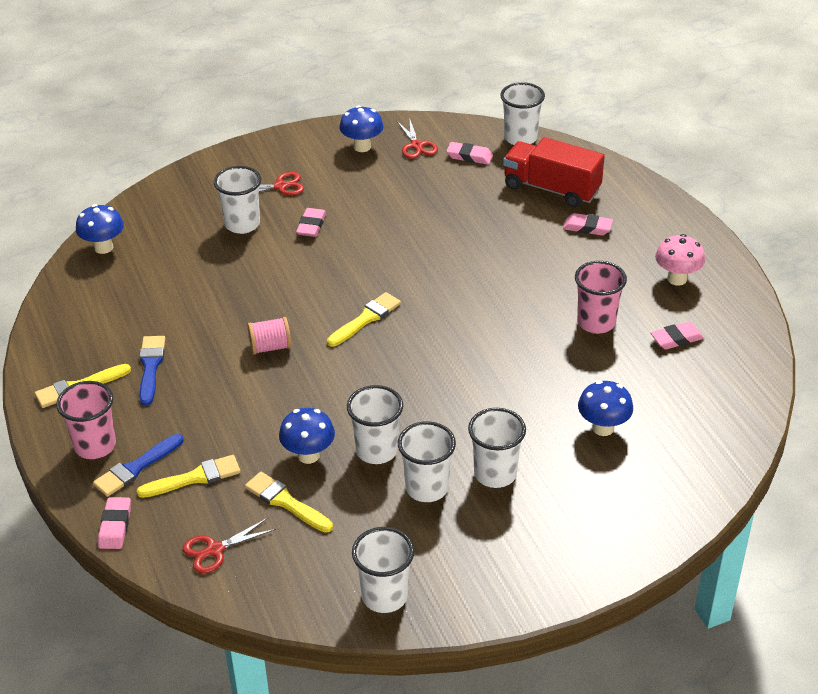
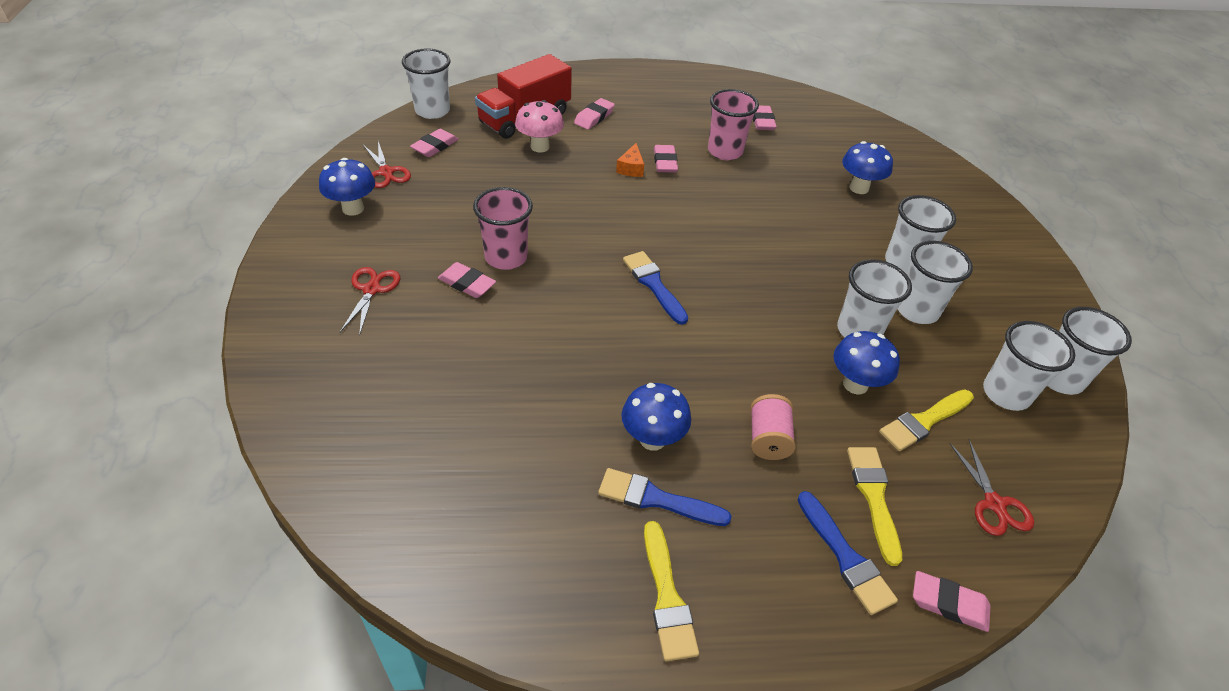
camera: 75 degrees left, 5 degrees up
(95, 446) = (794, 598): pink cup -> pink cup (506, 257)
(103, 247) = (366, 502): blue mushroom -> blue mushroom (652, 439)
(242, 224) = (421, 341): white cup -> white cup (1006, 394)
(270, 347) = (667, 372): pink spool -> pink spool (768, 439)
(366, 319) = (653, 285): yellow brush -> blue brush
(416, 145) = (386, 172): red scissors -> red scissors turned 60 degrees clockwise
(520, 269) = (631, 168): none -> orange cheese
(546, 288) = (665, 162): none -> pink eraser
(677, 279) = (688, 98): pink mushroom -> pink mushroom (540, 147)

